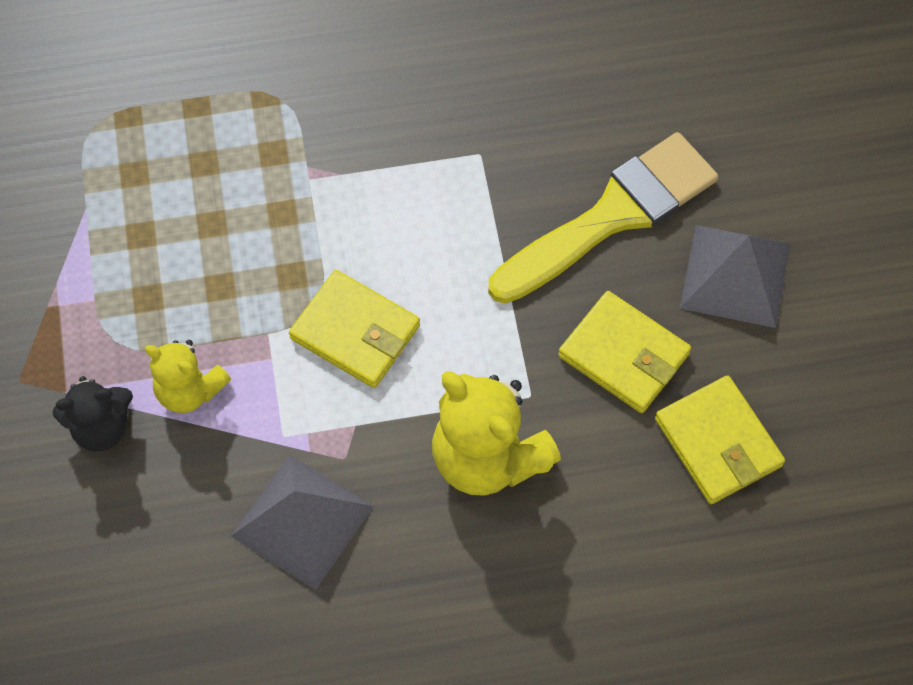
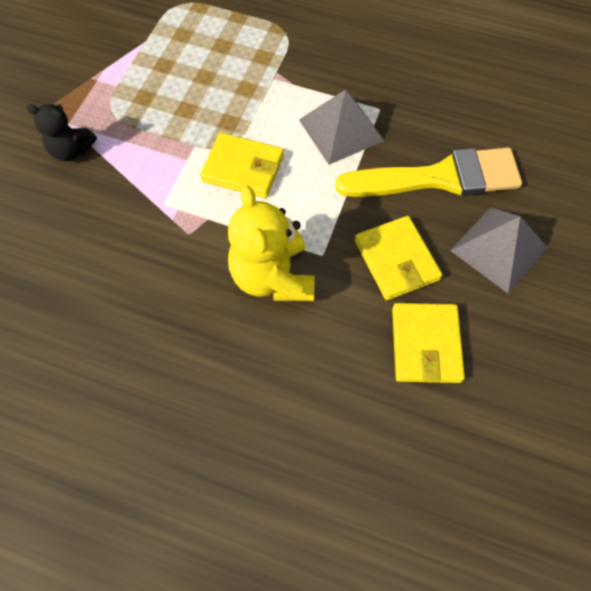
camera: 30 degrees right, 0 degrees up
(189, 390) = (131, 154): yellow teddy bear -> none
(302, 520) = (140, 255): grey pyramid -> grey pyramid (341, 129)
(355, 332) = (243, 168): yellow wallet -> yellow wallet turned 45 degrees counterclockwise

